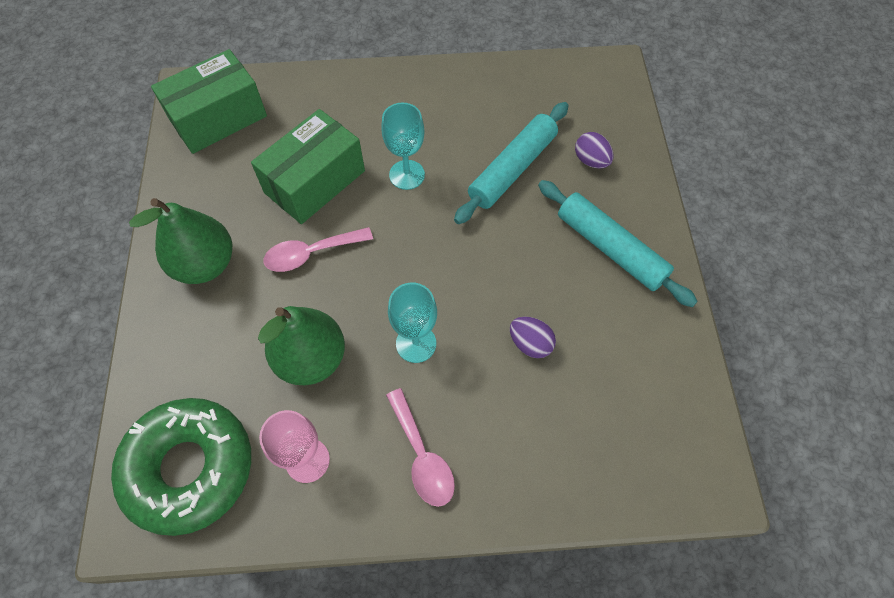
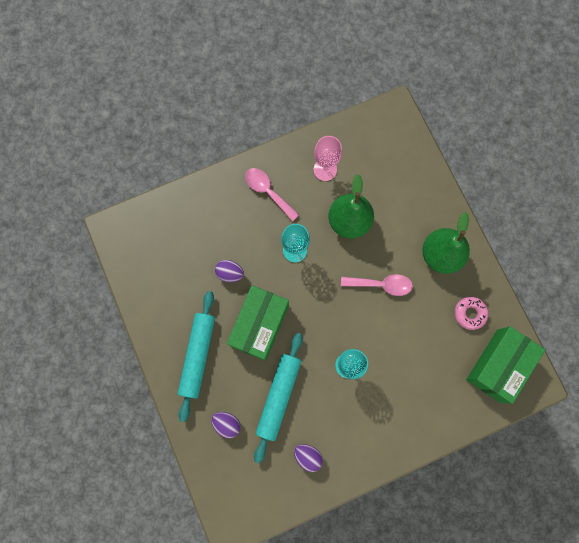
camera: 160 degrees right, 15 degrees up
(189, 468) = (381, 146): green donut -> none
(214, 182) = (469, 313): none -> pink donut
(311, 253) = (381, 284): pink spoon -> pink spoon turned 45 degrees clockwise
(315, 182) = (405, 337): green box -> green box (259, 325)
(499, 101) = (308, 456): none -> purple egg
(610, 248) = (198, 355): turquoise rolling pin -> turquoise rolling pin turned 75 degrees clockwise

